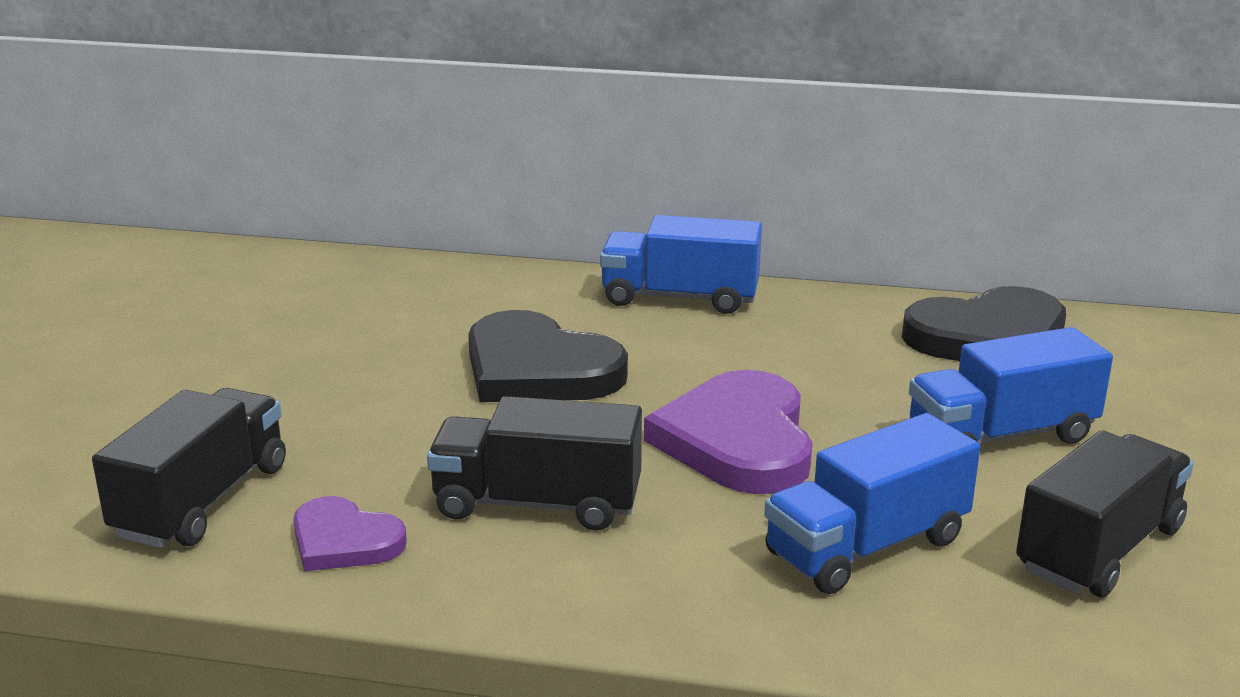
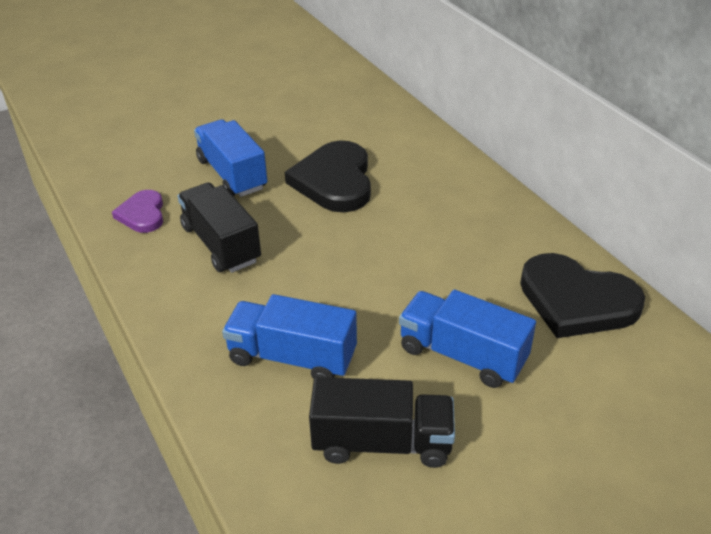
camera: 50 degrees right, 15 degrees up
(202, 501) = (134, 168): black truck -> none
(680, 298) = (464, 179): blue truck -> blue truck (232, 174)
(738, 440) = (343, 270): purple heart -> none

